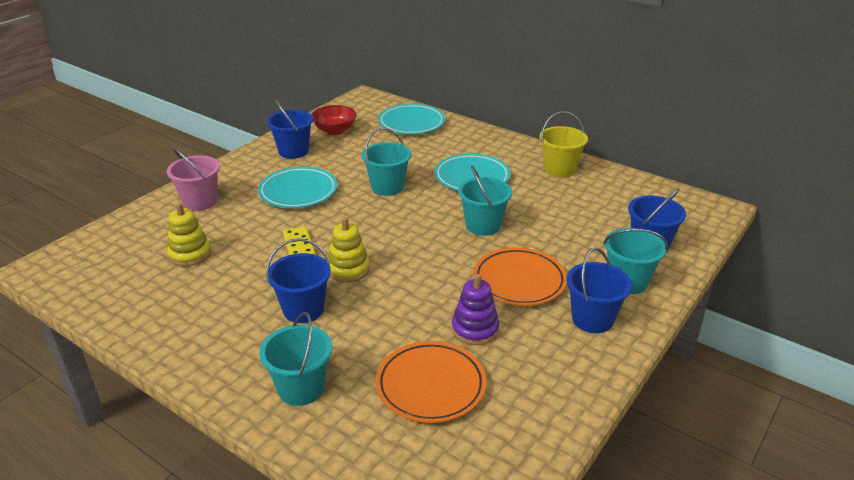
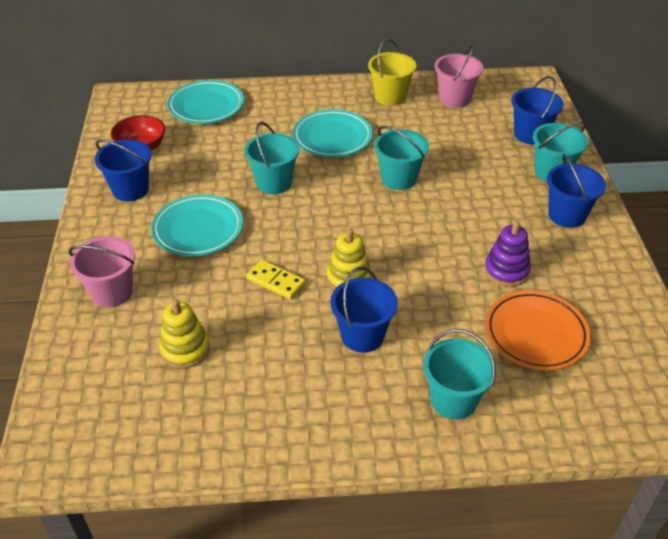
camera: 40 degrees left, 10 degrees up
(519, 281) = (485, 212): orange plate -> none
(615, 192) = (454, 98): none -> pink bucket

